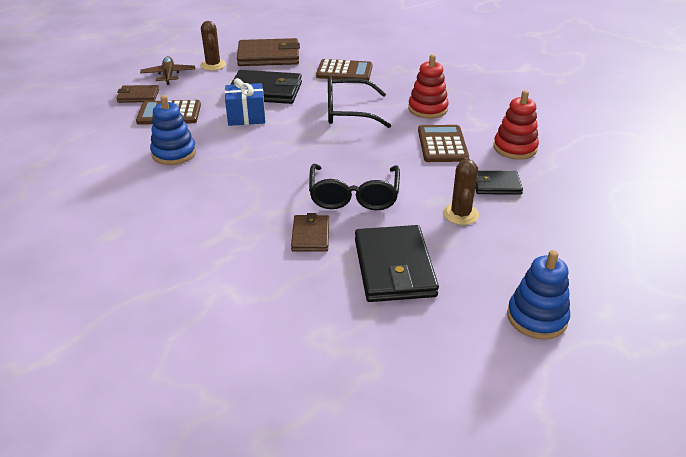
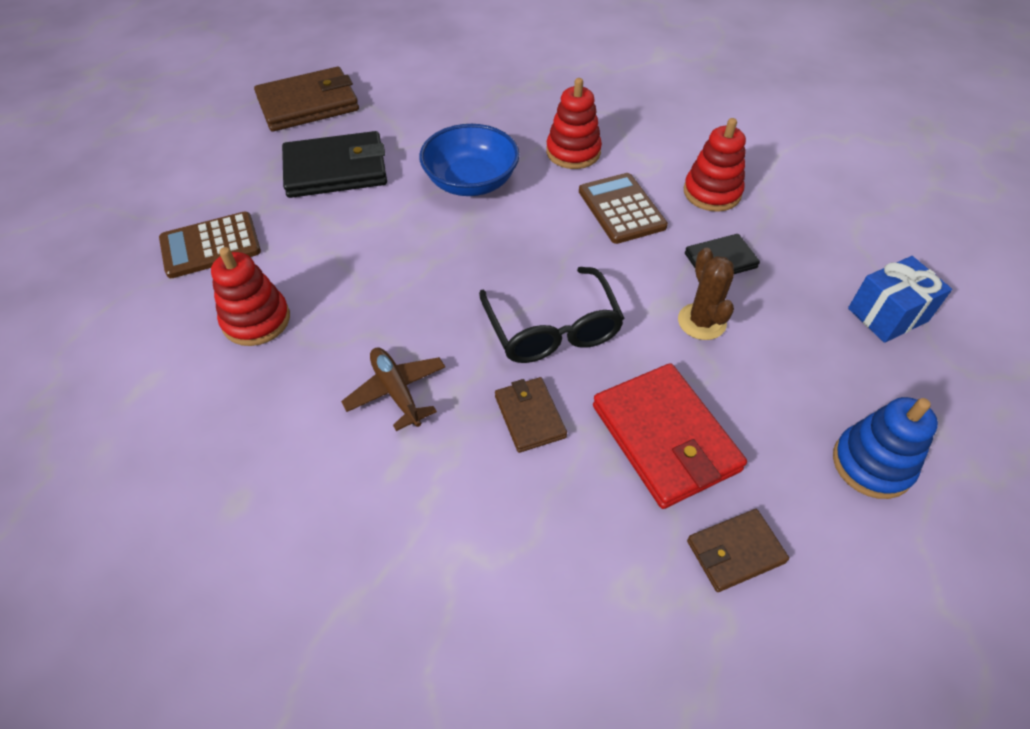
camera: 20 degrees left, 15 degrees up
(138, 96) = (144, 223): brown wallet -> brown wallet (735, 552)
(168, 75) = (172, 171): brown plane -> brown plane (396, 392)
(174, 153) = (256, 320): blue stacking toy -> red stacking toy
(213, 65) = (232, 138): brown cactus -> none
(246, 117) = (331, 224): blue gift -> blue gift (887, 315)
(344, 71) = (430, 110): brown calculator -> none
(348, 112) = (471, 182): black glasses -> blue bowl
(394, 267) = (665, 438): black wallet -> red wallet

